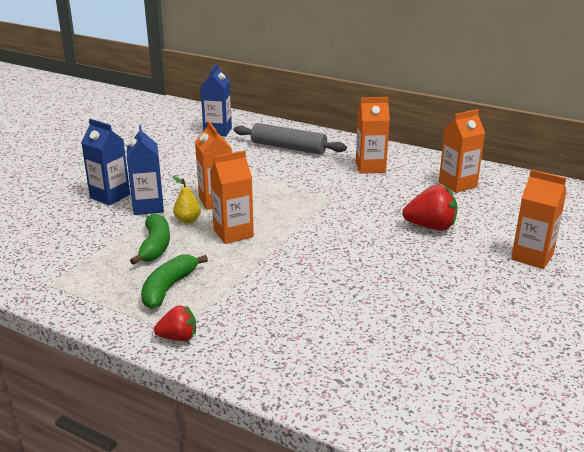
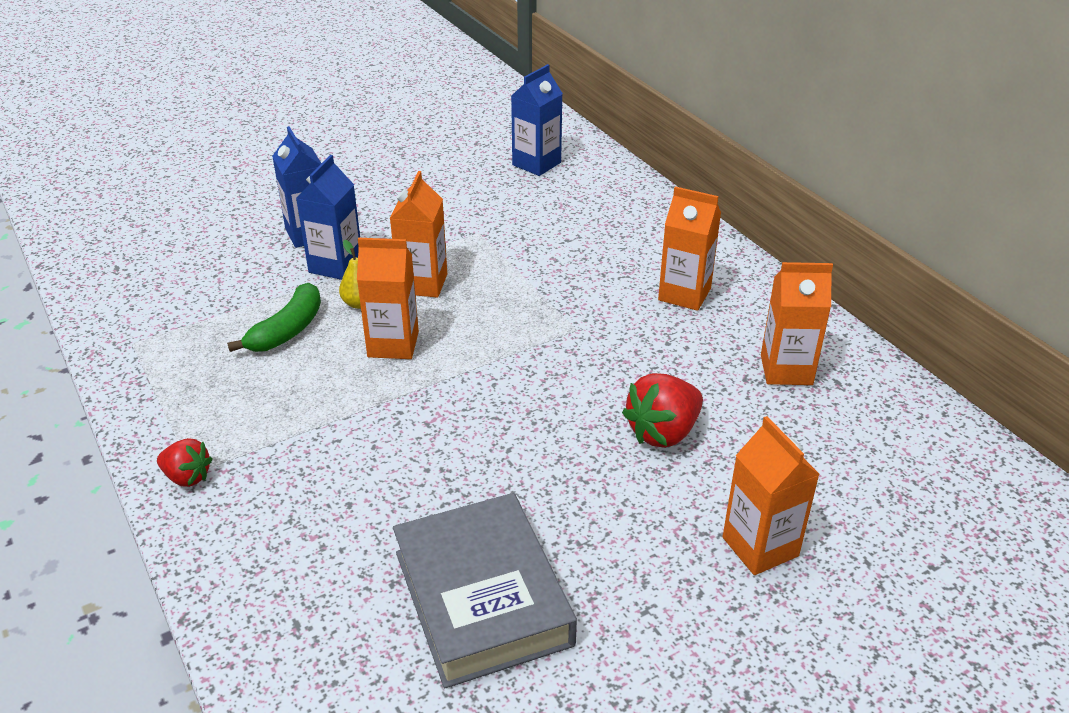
camera: 30 degrees right, 10 degrees up
(169, 288) = (244, 400): green banana -> none
(288, 148) = (603, 221): grey rolling pin -> none
(427, 327) = (482, 597): none -> grey book
(430, 227) = (663, 432): red strawberry -> red strawberry turned 105 degrees clockwise

